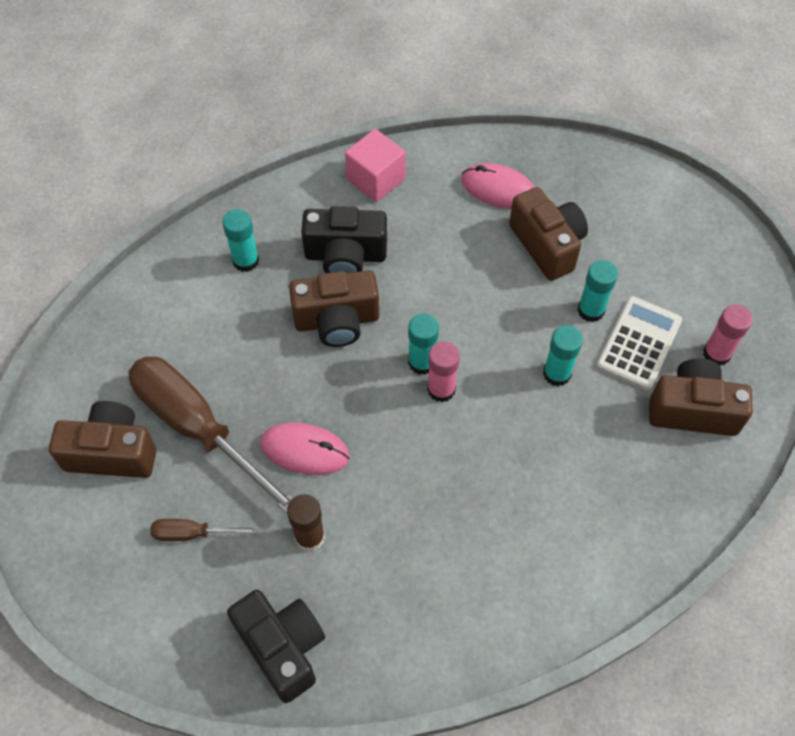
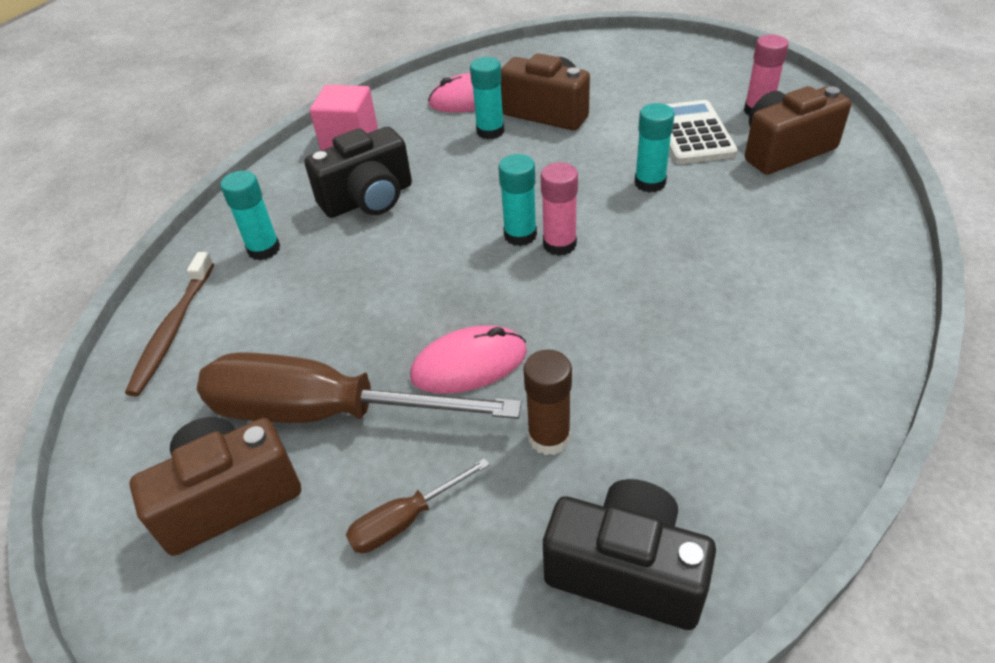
camera: 30 degrees left, 15 degrees down
(150, 299) = (172, 330): none -> brown toothbrush
(337, 321) = (404, 247): brown camera -> none
(591, 310) = (630, 132): turquoise glue stick -> turquoise glue stick (490, 131)

